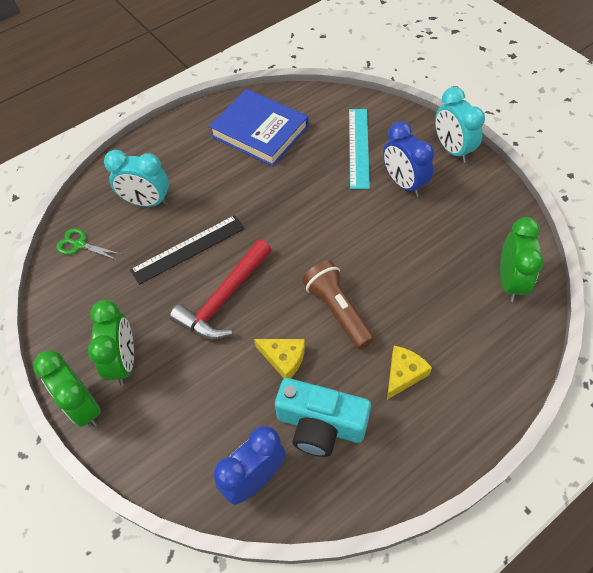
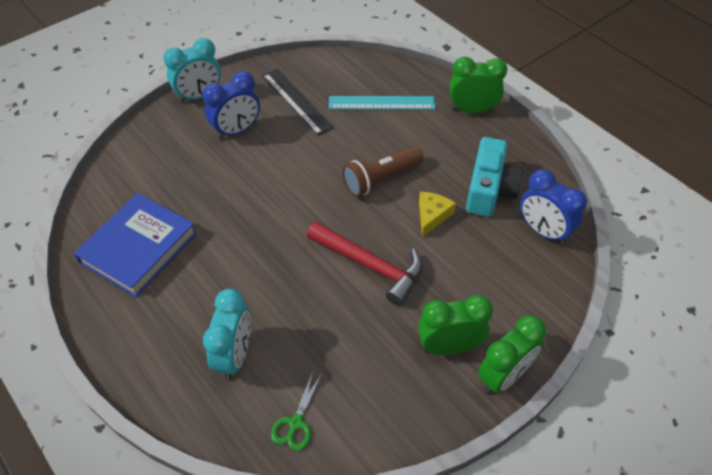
camera: 95 degrees left, 5 degrees down
(188, 249) = (307, 304): black ruler -> black ruler (296, 101)
(358, 147) = (182, 162): turquoise ruler -> turquoise ruler (381, 103)
(403, 374) = (438, 139): yellow cheese -> none
(510, 281) = (349, 74): green clock -> green clock (472, 110)

